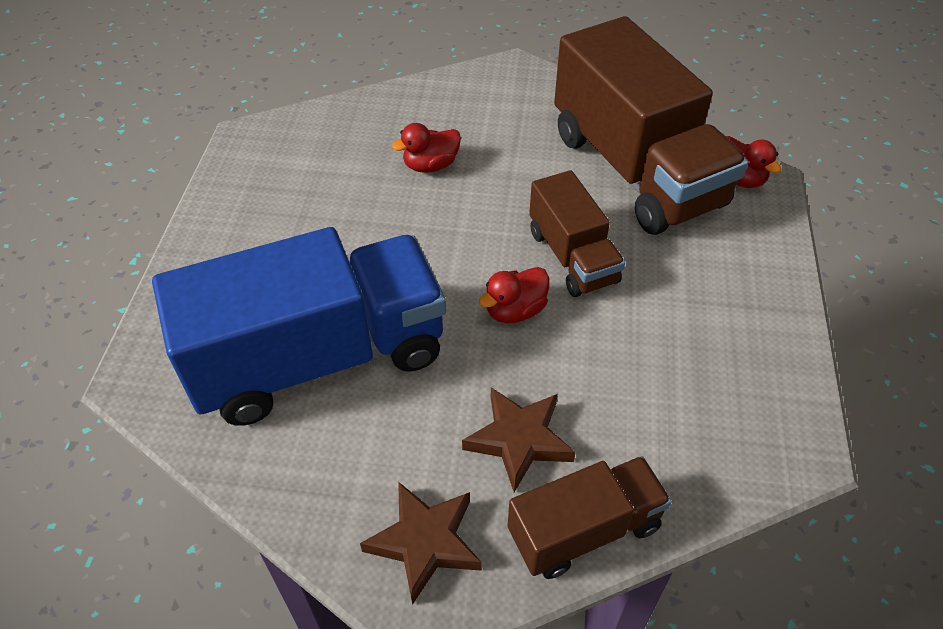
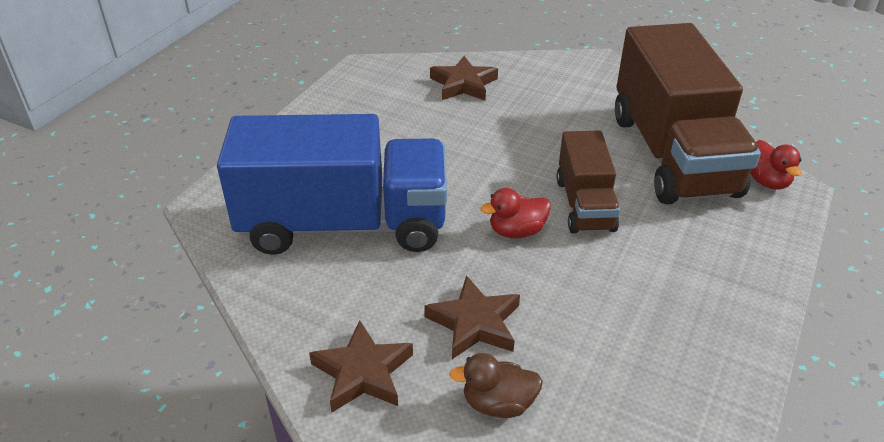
camera: 20 degrees right, 10 degrees down
(376, 132) = (463, 84): none -> brown star
(430, 165) = (496, 115): red duck -> none
(584, 530) = (498, 404): brown truck -> brown duck

